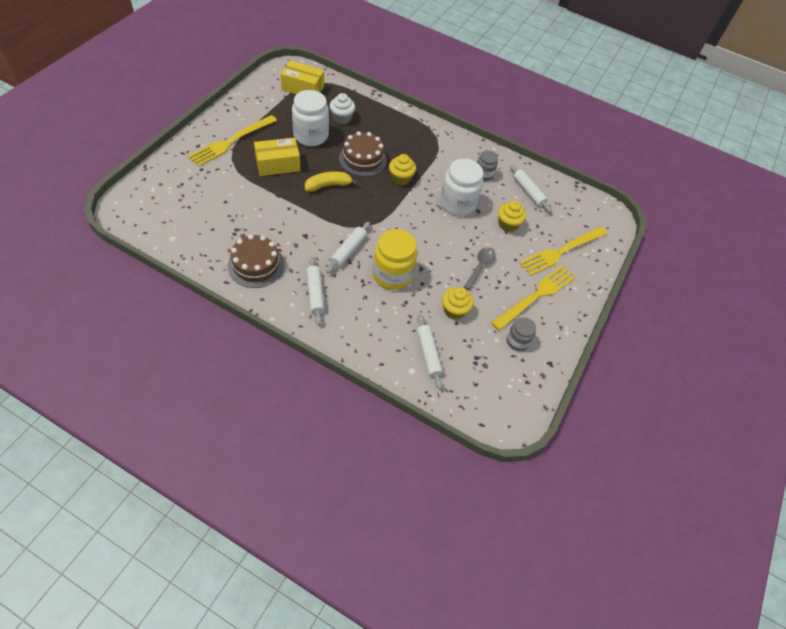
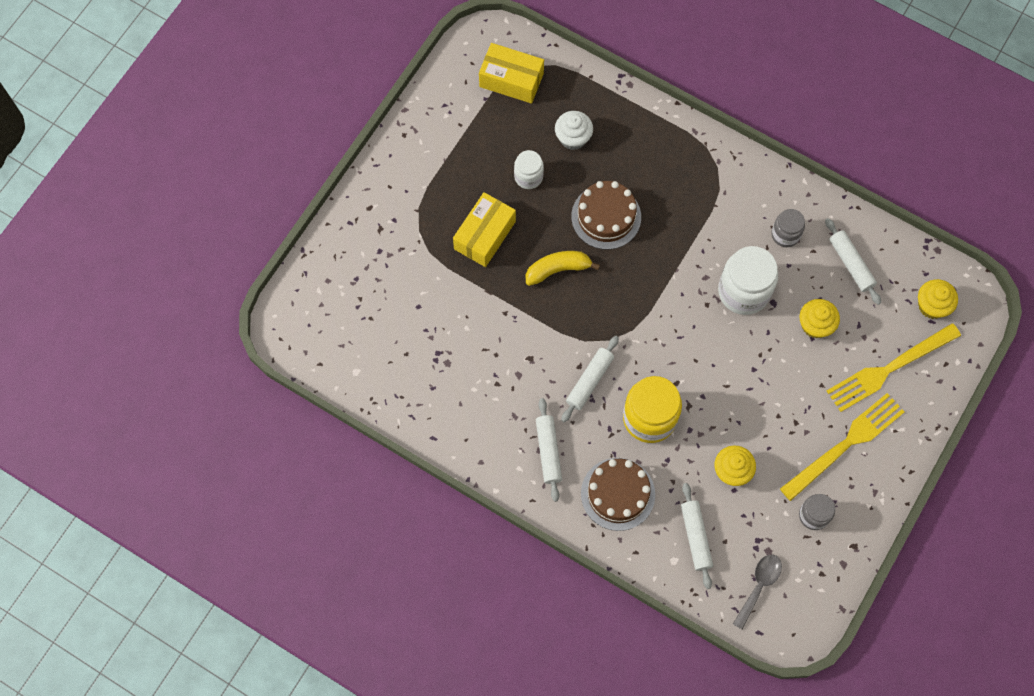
camera: 10 degrees right, 15 degrees up
(231, 141) = (416, 196): yellow fork -> none
(256, 265) = (468, 410): brown cake -> brown cake (617, 494)
(278, 164) = (485, 235): yellow box -> yellow box turned 45 degrees counterclockwise
(311, 135) = (528, 177): white jar -> white jar, size x0.56
(401, 178) = (662, 250): yellow cupcake -> yellow cupcake (932, 306)
(480, 267) = (771, 399): grey spoon -> grey spoon (759, 586)

